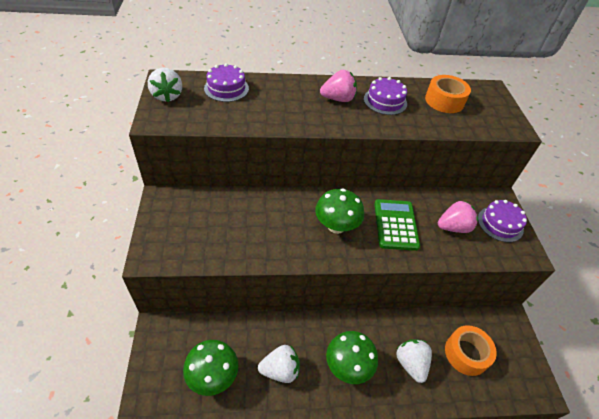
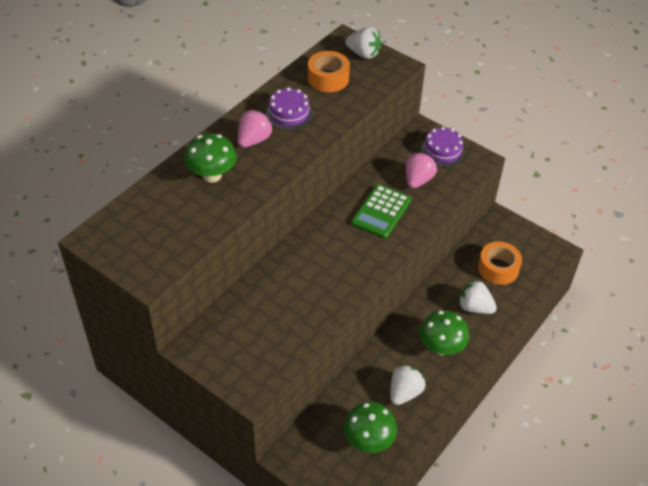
camera: 45 degrees left, 0 degrees up
(167, 96) = (120, 251): white strawberry -> white strawberry (363, 54)
(226, 88) = (156, 203): purple cake -> none
(336, 226) = (345, 249): green mushroom -> green mushroom (212, 175)
(395, 225) = (381, 212): green calculator -> green calculator turned 105 degrees counterclockwise

